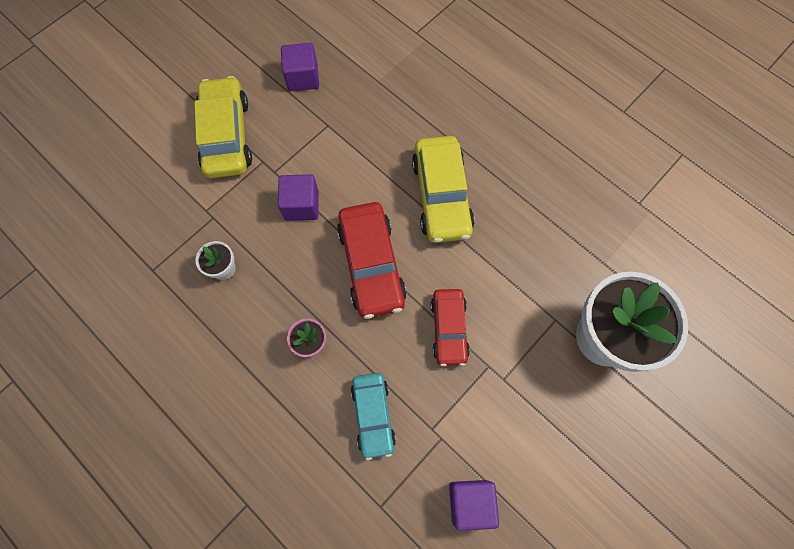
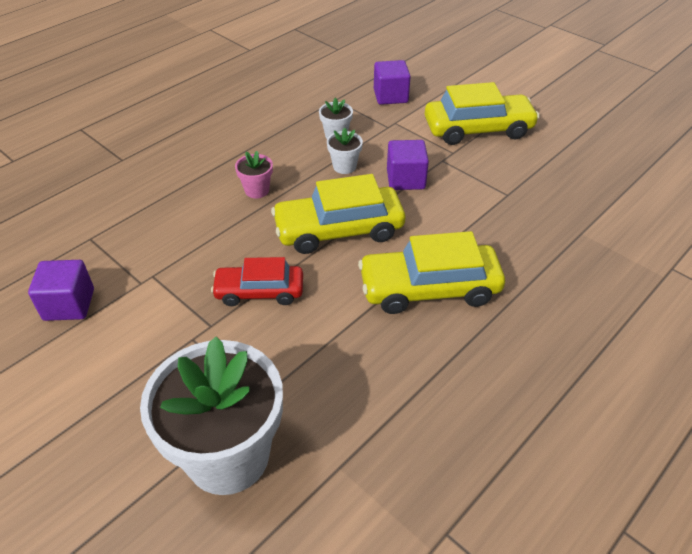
camera: 90 degrees right, 25 degrees down
(278, 260) = (344, 166): none -> white flower pot
(303, 78) = (564, 175): purple cube -> purple cube (390, 96)
(371, 265) = (339, 230): red car -> yellow car
(373, 415) = (177, 232): turquoise car -> none

